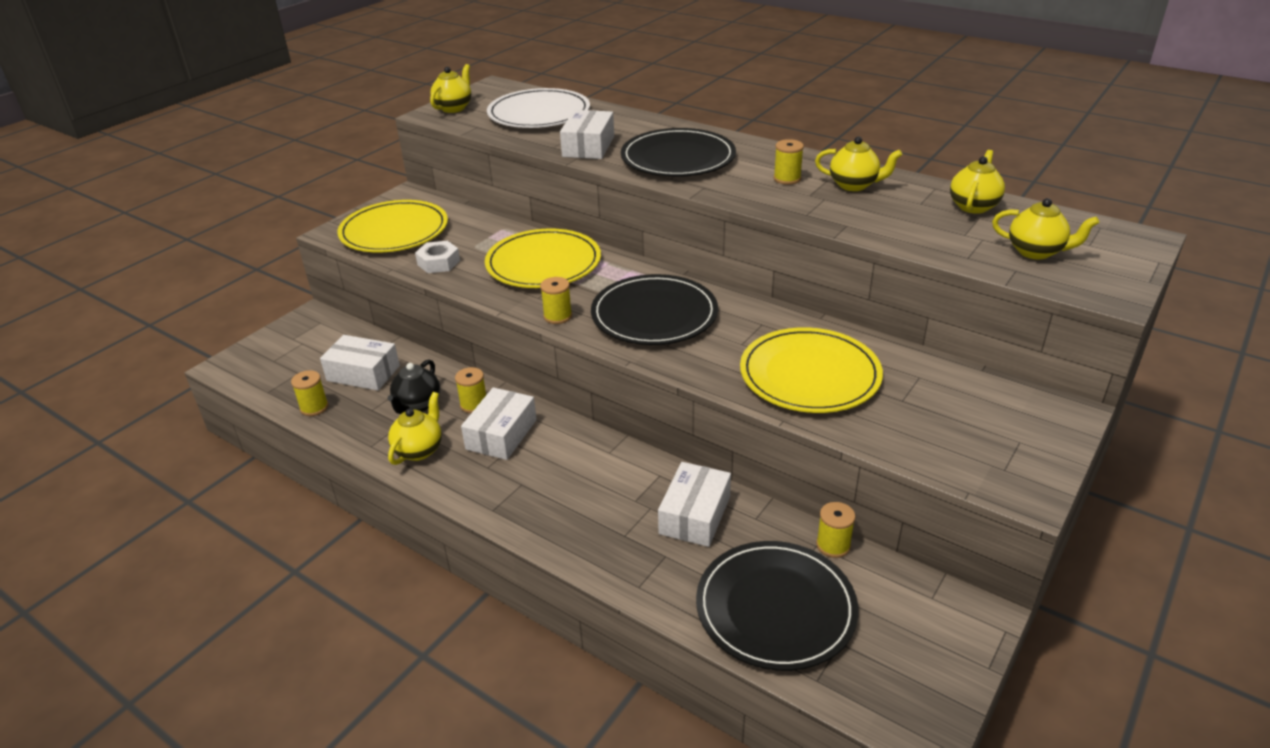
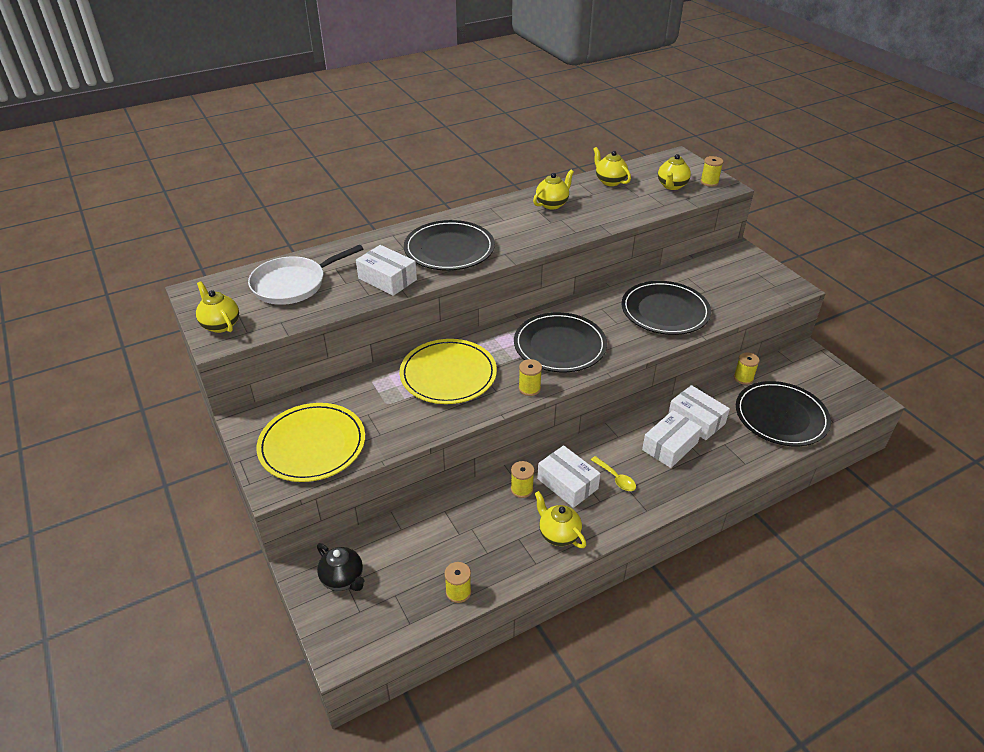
camera: 65 degrees left, 5 degrees up
(363, 373) = (430, 548): white box -> white box (670, 446)
(417, 405) = (500, 522): black teapot -> black teapot (343, 579)
(438, 262) = (396, 430): white nut -> none
(533, 470) = (616, 478): none -> yellow spoon
(539, 113) = (293, 284): white plate -> white pan
(787, 179) = (522, 221): yellow spool -> yellow spool (709, 182)
(809, 375) = (665, 311): yellow plate -> black plate
(1036, 252) = (672, 186): yellow teapot -> yellow teapot turned 150 degrees clockwise

